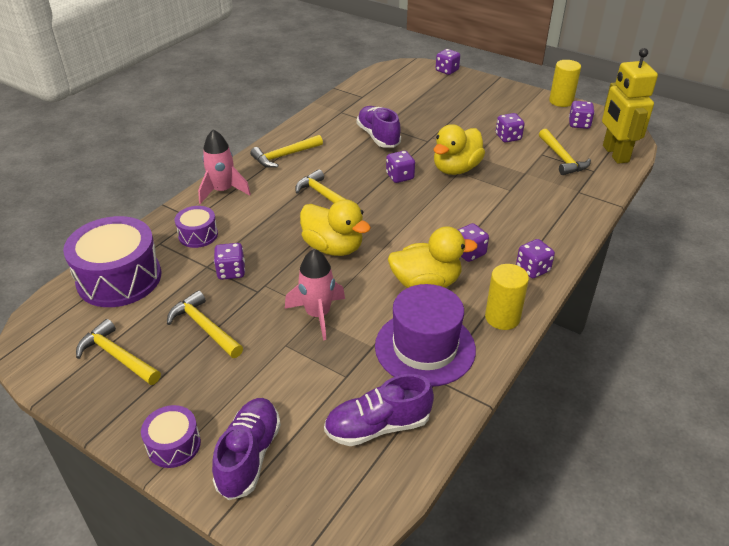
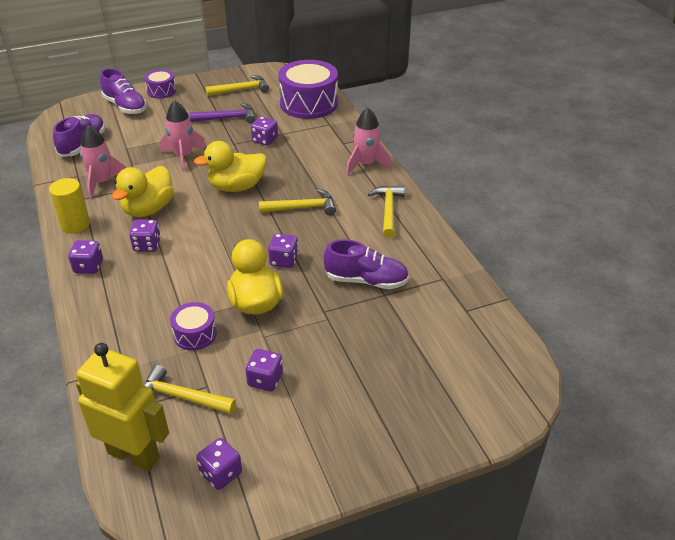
camera: 125 degrees right, 0 degrees up
(198, 235) = (320, 139): purple drum -> purple drum (195, 334)
(204, 327) = (228, 118): yellow hammer -> purple hammer
(425, 347) = (102, 182): purple hat -> pink rocket
(447, 71) = (479, 431): purple dice -> none
(561, 101) = (288, 502): yellow cylinder -> none

